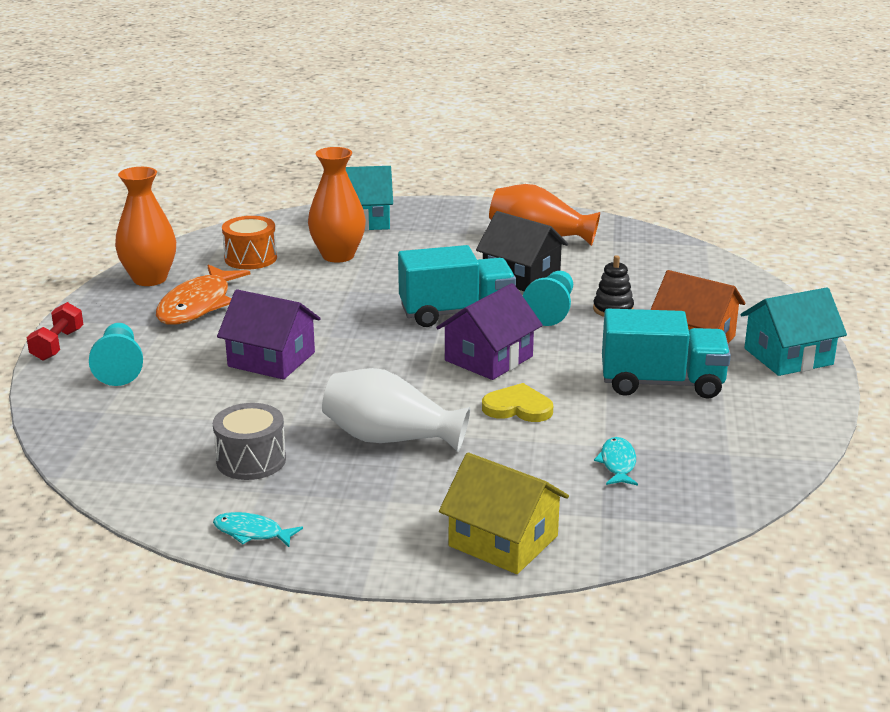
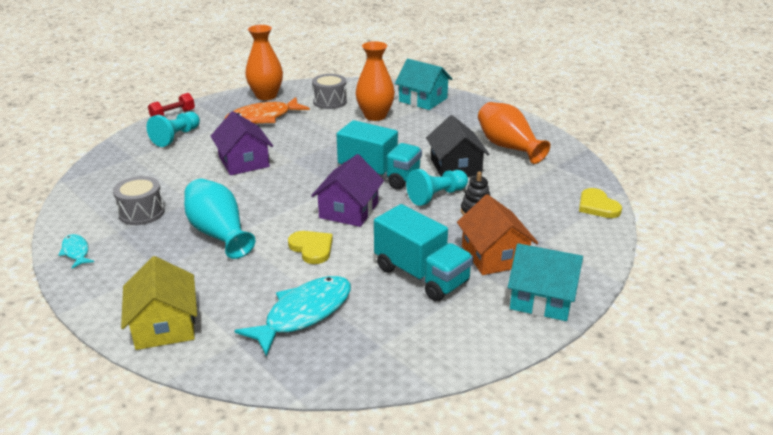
camera: 40 degrees right, 5 degrees up
(250, 258) = (330, 101): orange drum -> grey drum
(390, 439) = (219, 233): white vase -> turquoise vase
(489, 358) = (349, 210): purple house -> purple house turned 60 degrees counterclockwise
(617, 463) = (304, 313): turquoise fish -> turquoise fish, size x1.99
(707, 263) = (597, 206): none -> yellow heart

